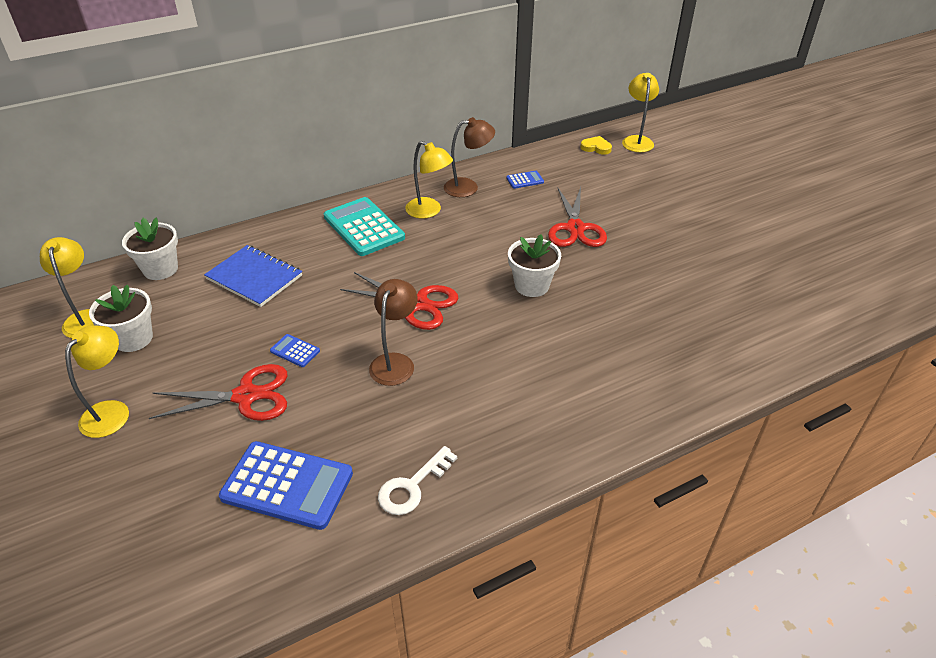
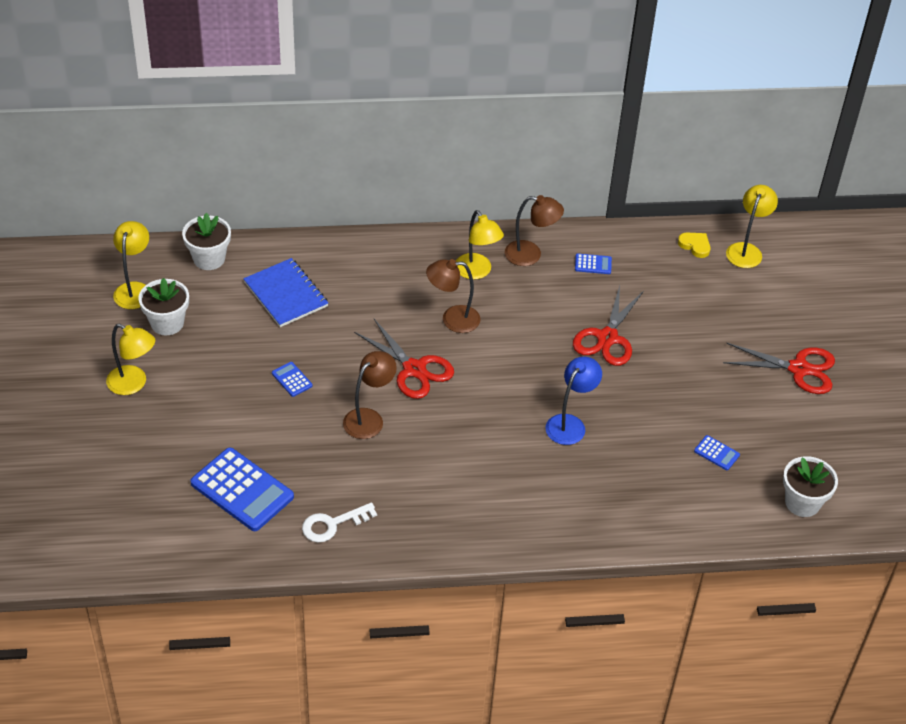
camera: 20 degrees right, 5 degrees up
(112, 411) = (133, 384): yellow lamp -> yellow lamp turned 75 degrees clockwise
(246, 396) = (238, 407): red scissors -> red scissors (799, 369)
(364, 227) = (406, 271): turquoise calculator -> none
(429, 253) = (452, 319): none -> brown lamp
(532, 285) = (527, 385): white flower pot -> white flower pot (802, 502)
(592, 305) = (570, 424): none -> blue lamp
(736, 288) = (716, 453): none -> blue calculator

